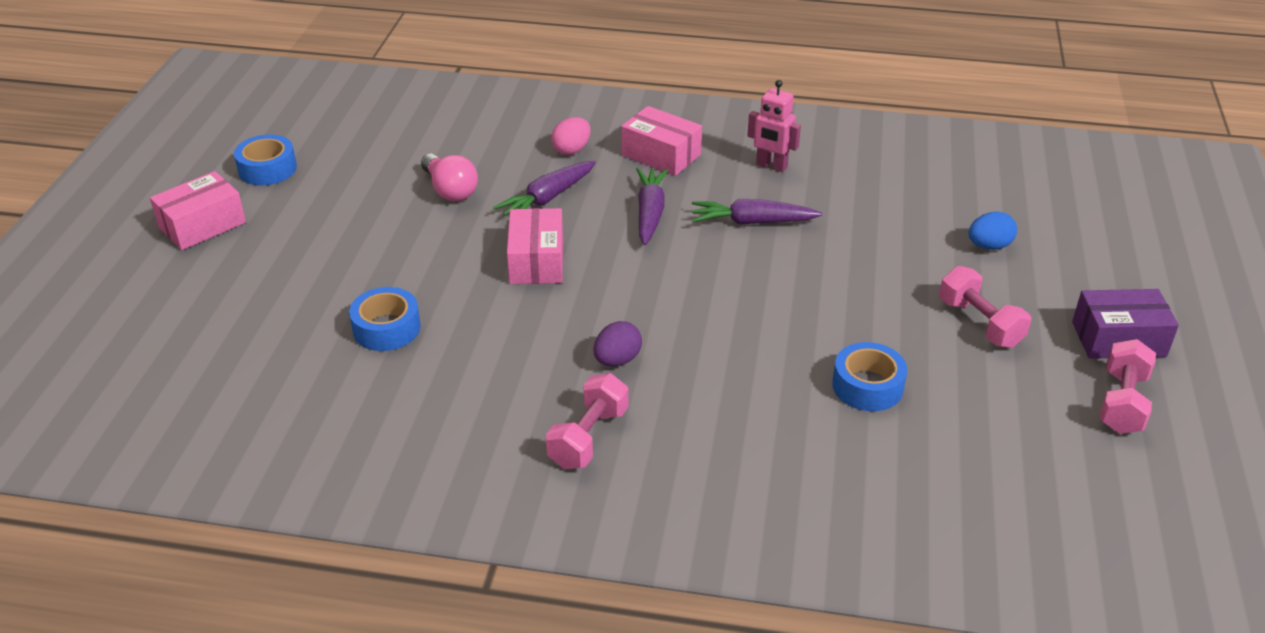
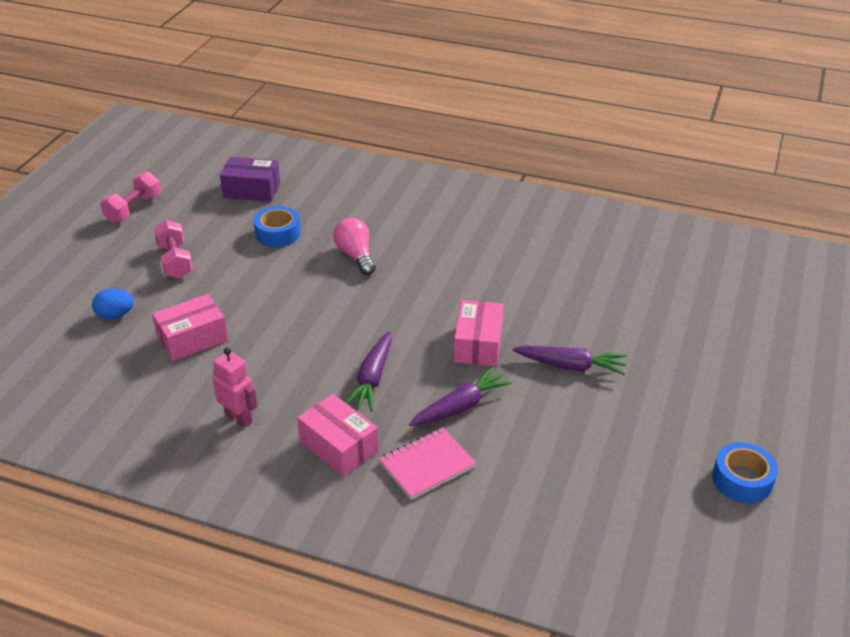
camera: 170 degrees left, 0 degrees up
(202, 225) = (777, 415): pink box -> pink box (192, 338)
(386, 328) = (593, 304): blue tape -> none
(450, 190) = (552, 428): pink light bulb -> pink light bulb (356, 256)
(571, 150) = (427, 465): pink egg -> pink notebook
(588, 437) = (460, 225): pink dumbbell -> none
(617, 360) = (432, 265): purple egg -> none
(753, 222) = (288, 359): purple carrot -> purple carrot (570, 366)
(1118, 339) = (95, 242): purple box -> purple box (251, 190)

